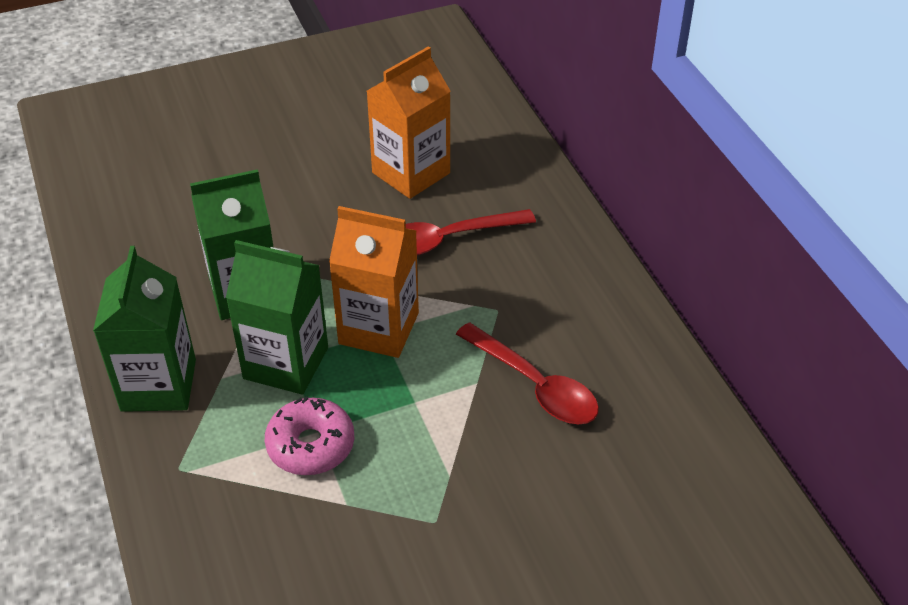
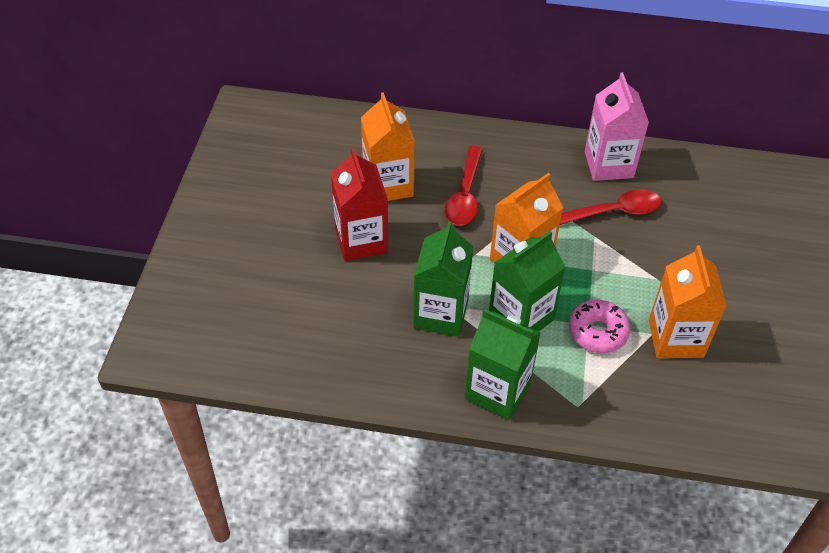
camera: 60 degrees left, 5 degrees up
(309, 187) = (361, 241): none -> red carton
(354, 533) = (675, 338): none -> orange carton
(621, 350) = (608, 164): none -> pink carton

